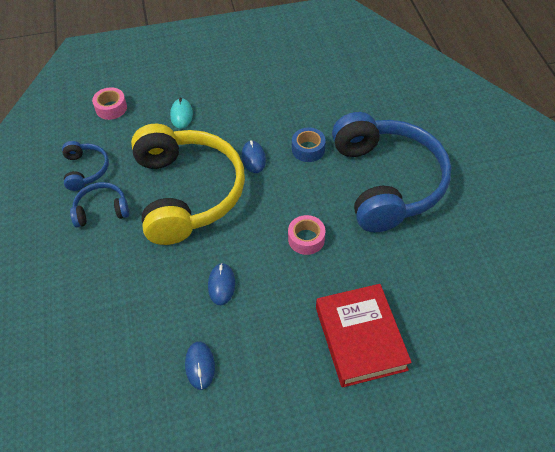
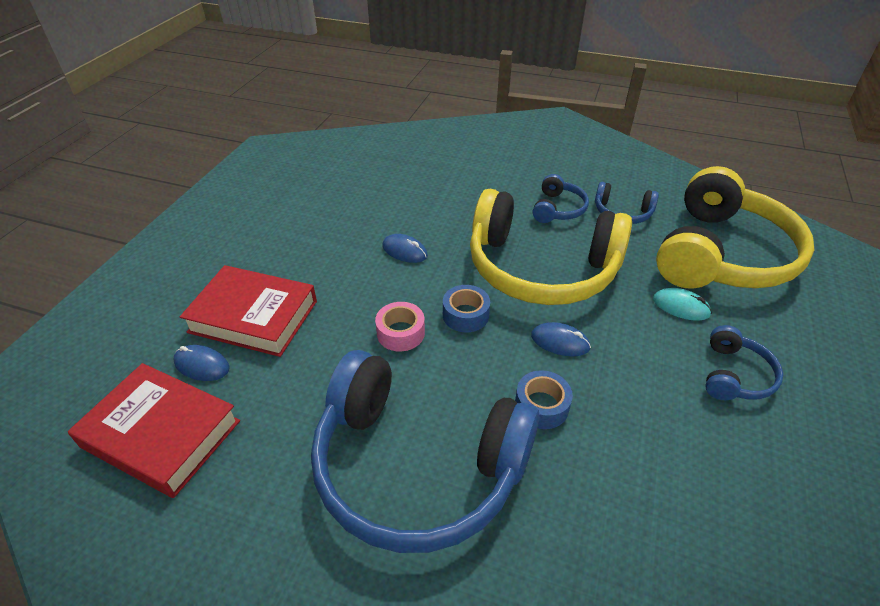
camera: 120 degrees right, 10 degrees down
(111, 108) = (721, 254): pink tape -> yellow headphones
(200, 366) = (342, 213): blue mouse -> blue mouse (202, 365)
(226, 84) = (734, 375): none -> blue headphones
(264, 213) = (465, 315): none -> blue tape
(477, 312) = (161, 434): none -> red book

